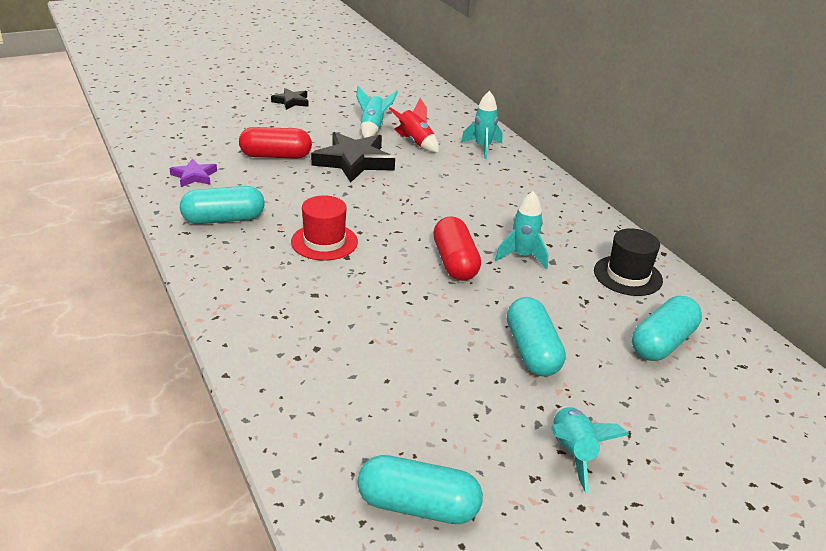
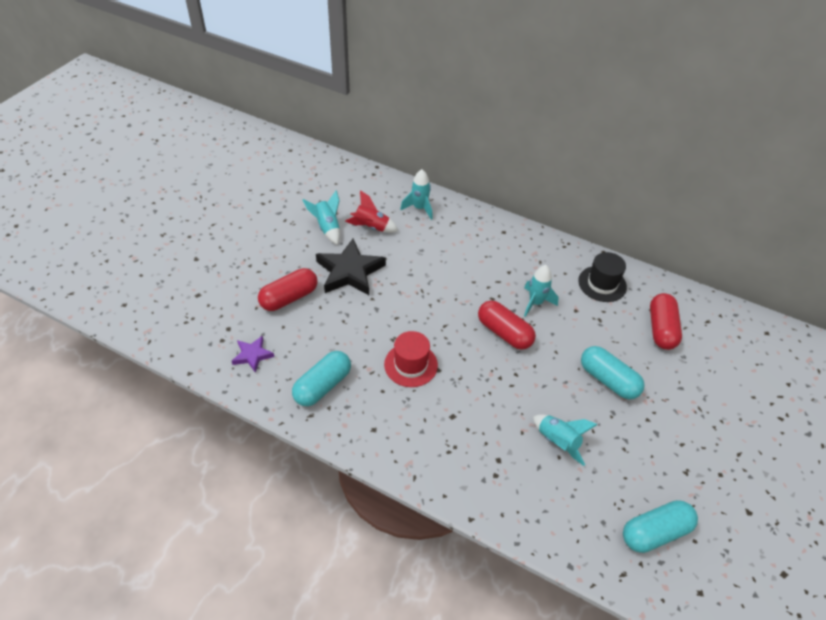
camera: 35 degrees left, 15 degrees up
(291, 101) = (235, 228): black star -> none
(572, 453) = (688, 441): turquoise rocket -> turquoise rocket (557, 442)
(662, 343) = (661, 329): turquoise capsule -> red capsule

